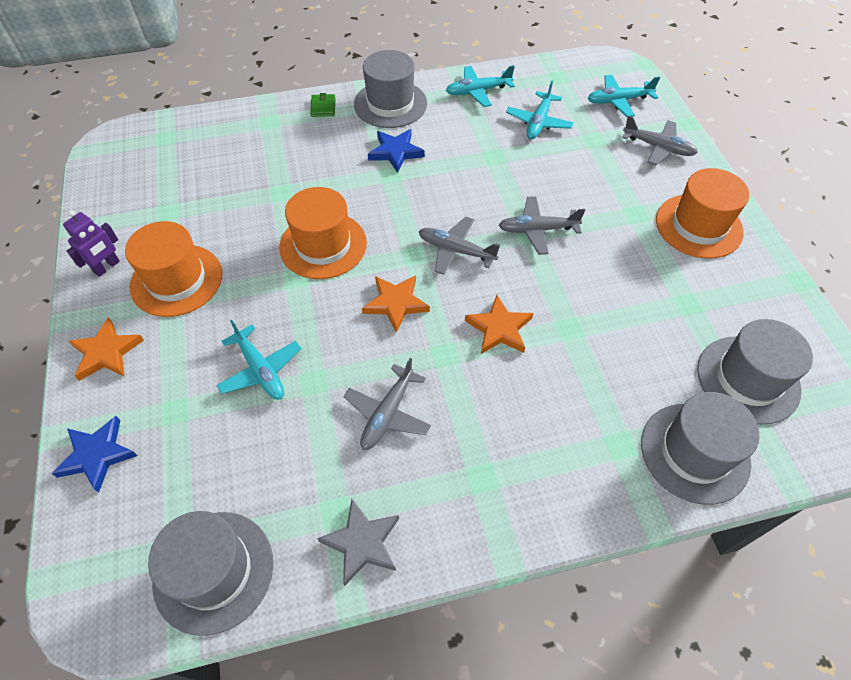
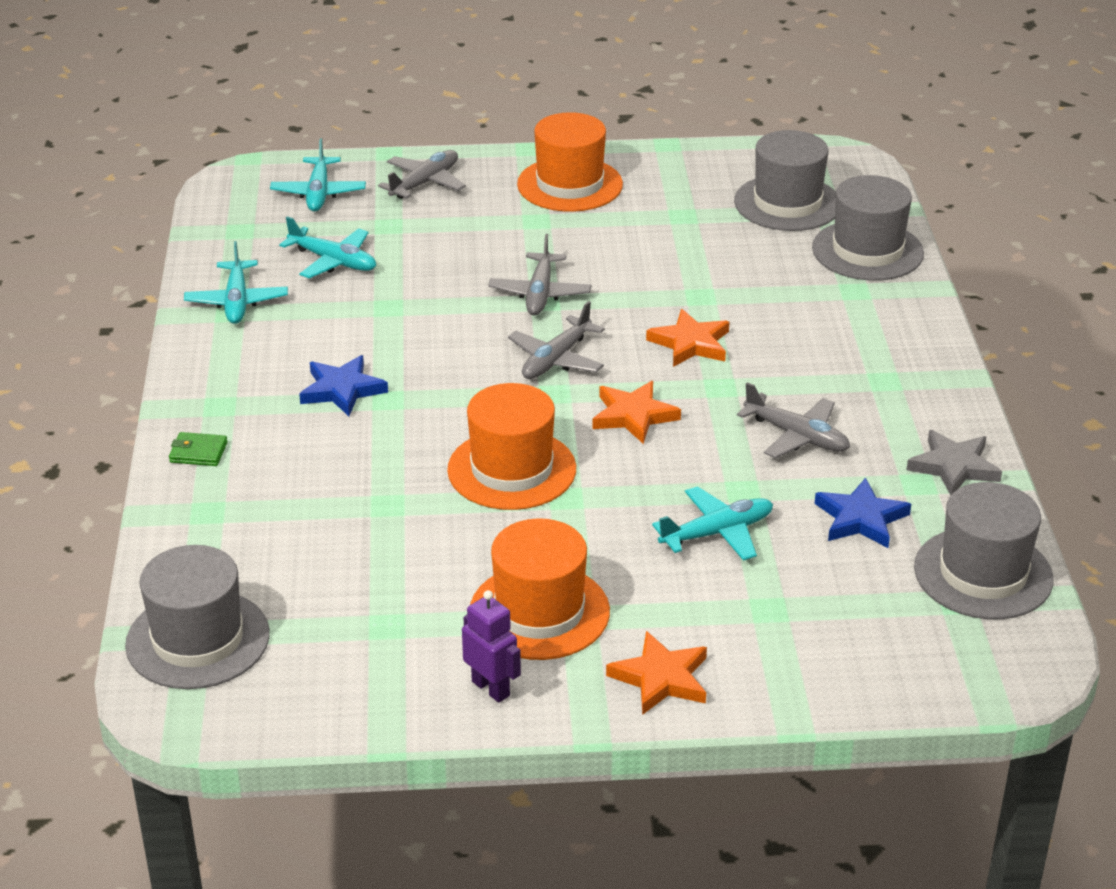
camera: 80 degrees left, 20 degrees down
(97, 455) = (827, 676): blue star -> blue star (861, 519)
(390, 104) = (225, 384): grey hat -> grey hat (198, 639)

